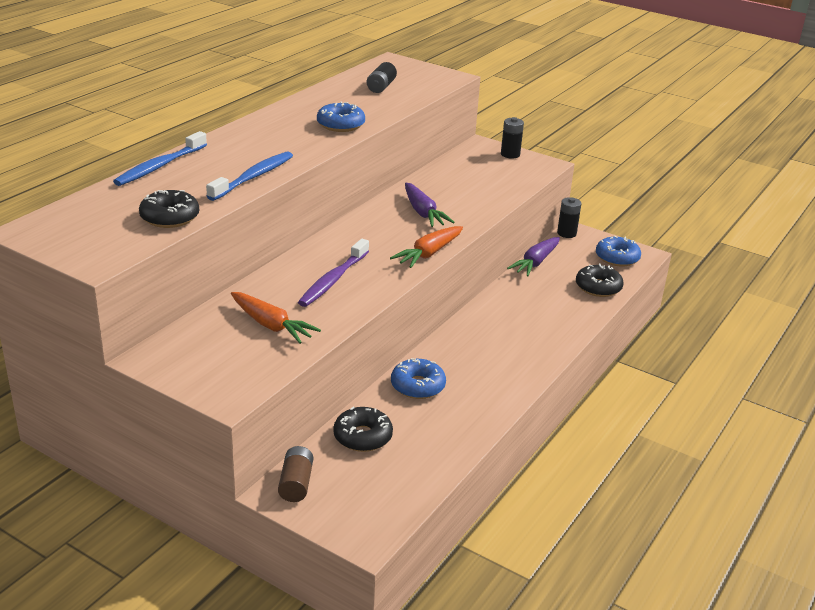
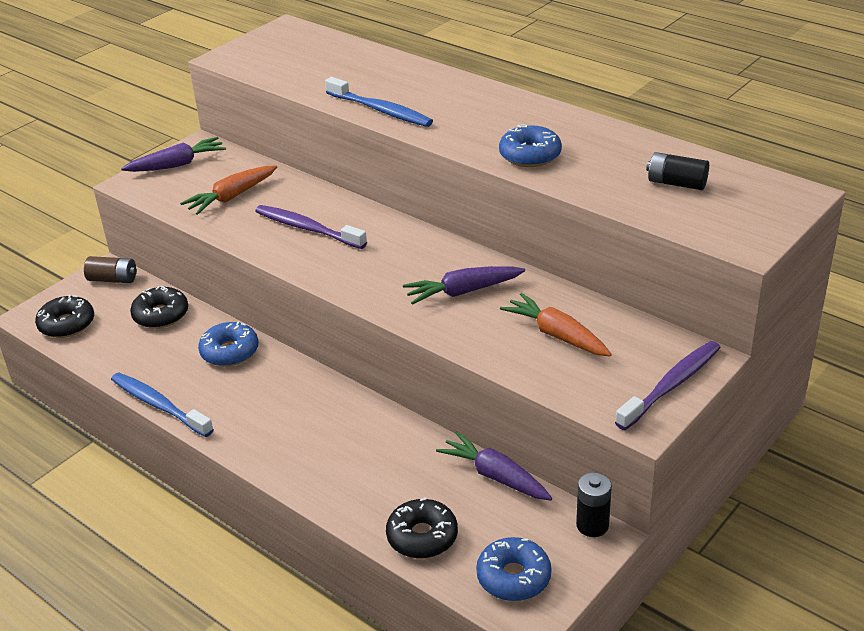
camera: 100 degrees right, 5 degrees up
(160, 166) = (409, 65): blue toothbrush -> blue toothbrush (159, 405)
(170, 217) = (298, 78): black donut -> black donut (67, 324)
(193, 368) = (177, 165): none -> purple carrot
(428, 254) = (356, 292): orange carrot -> orange carrot (557, 335)
(510, 154) = (671, 385): black battery -> purple toothbrush

